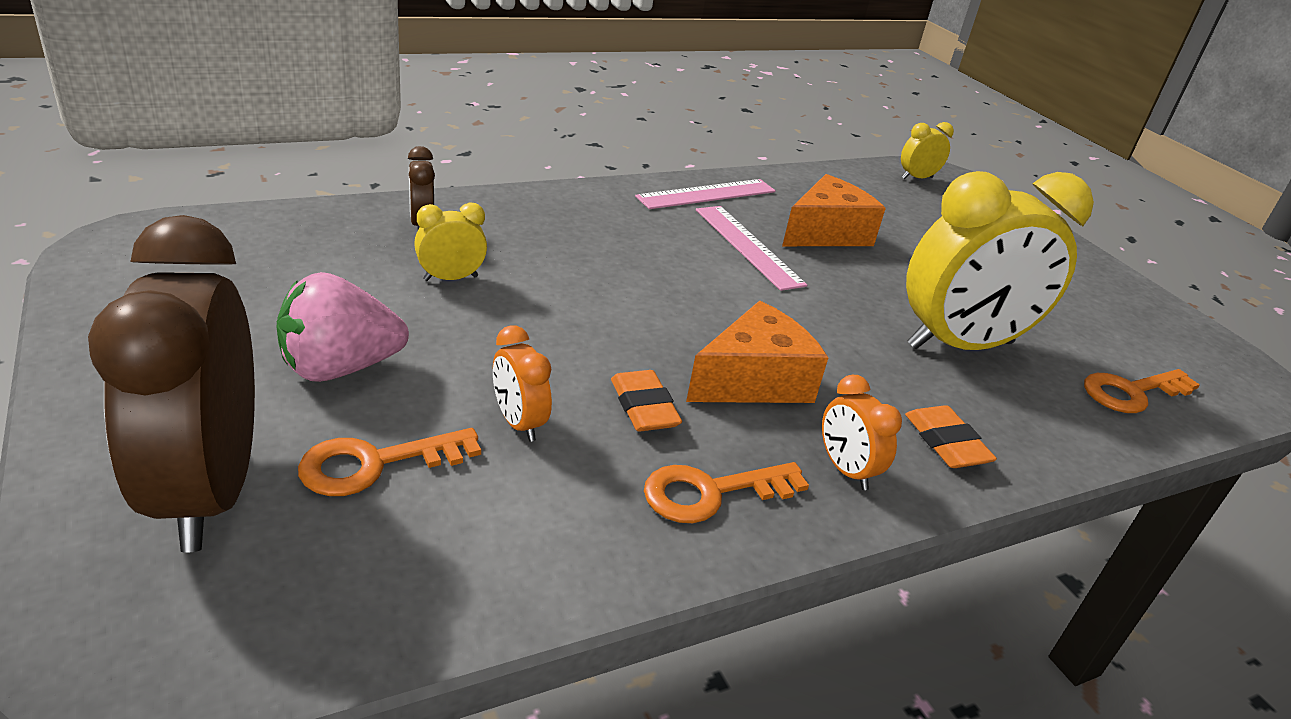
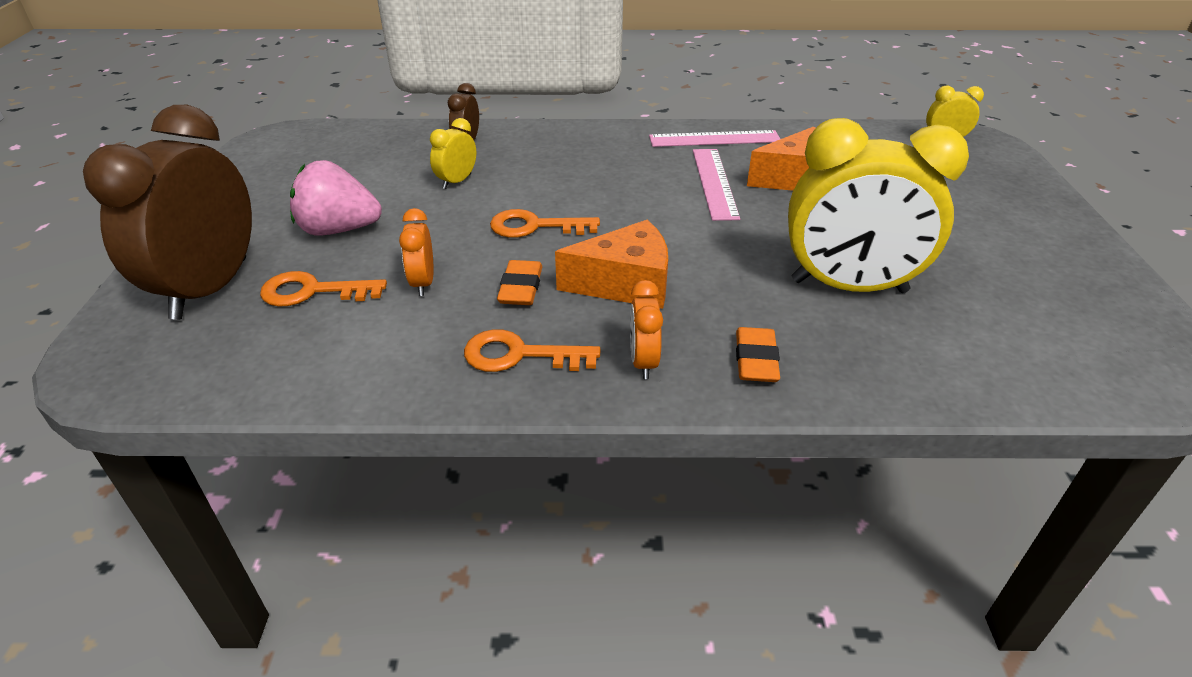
camera: 30 degrees right, 5 degrees up
(450, 278) = (457, 181): yellow clock -> yellow clock turned 60 degrees counterclockwise
(1131, 392) = (1004, 356): orange key -> orange key (535, 226)

